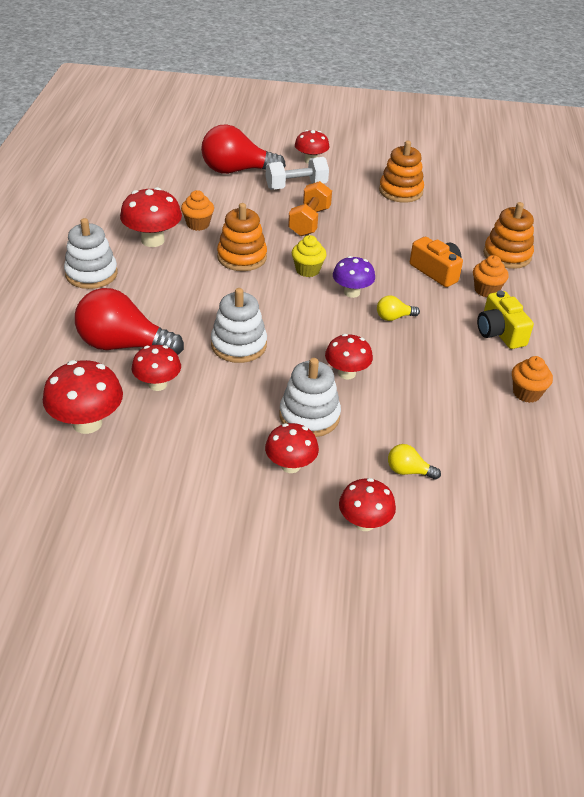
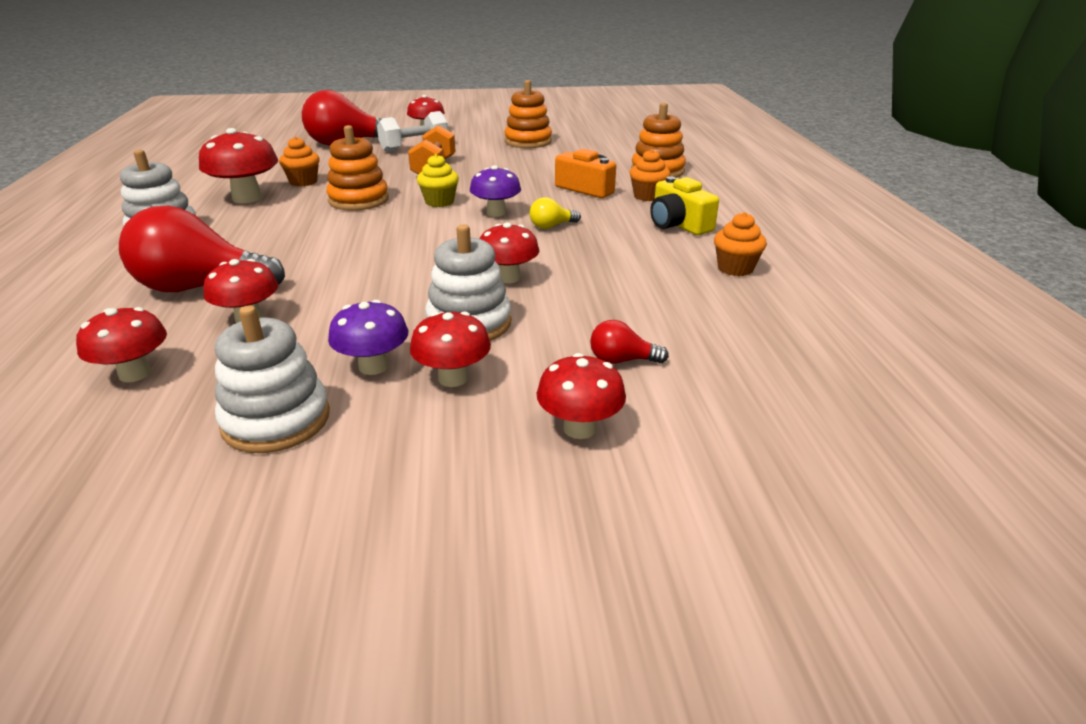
camera: 10 degrees left, 10 degrees down
(87, 423) = (135, 373): red mushroom -> red mushroom, size x0.67
(239, 345) = (362, 269): white stacking toy -> white stacking toy (276, 420)
(239, 445) = (373, 366): none -> purple mushroom
(408, 471) = (622, 360): yellow light bulb -> red light bulb

